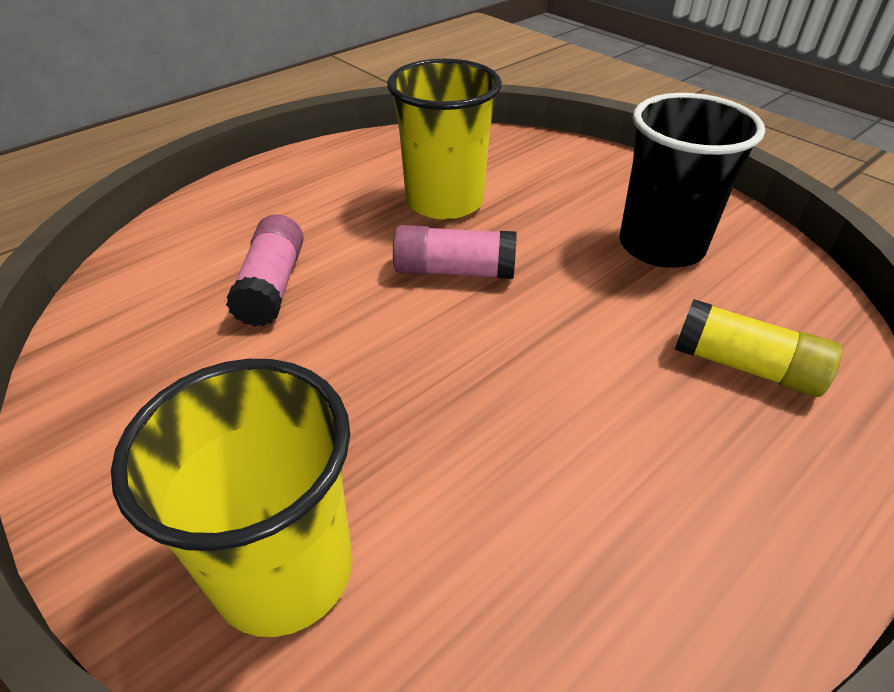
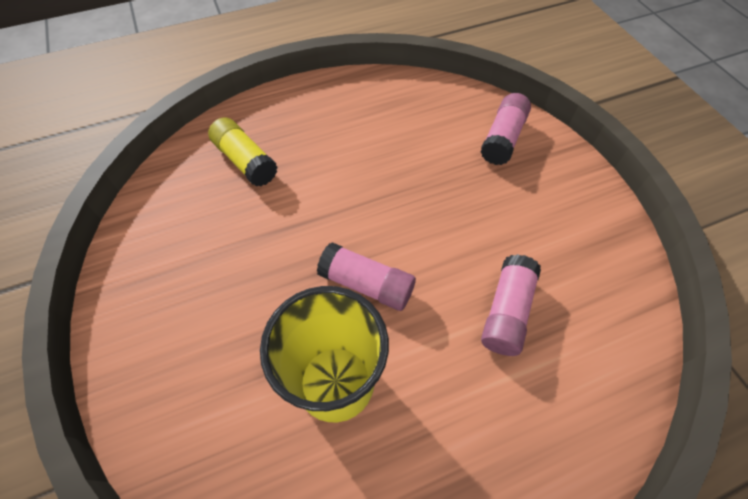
camera: 160 degrees left, 15 degrees up
(284, 569) = (502, 138): yellow cup -> pink glue stick
(661, 246) = (202, 261): black cup -> none

